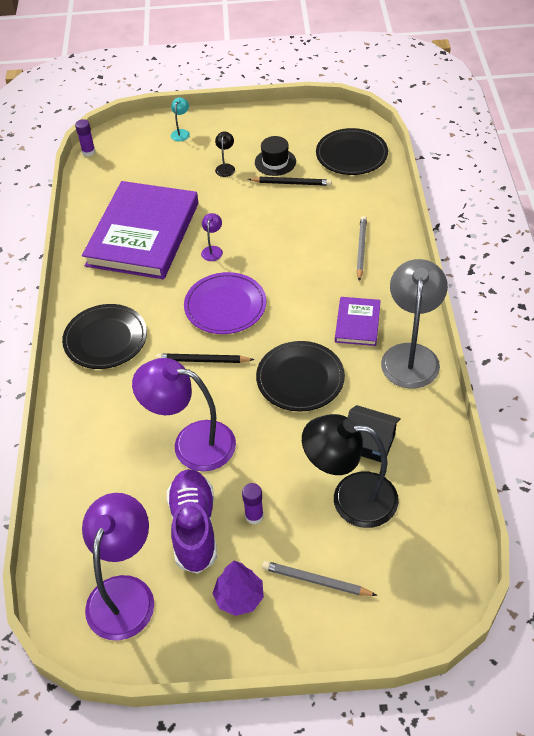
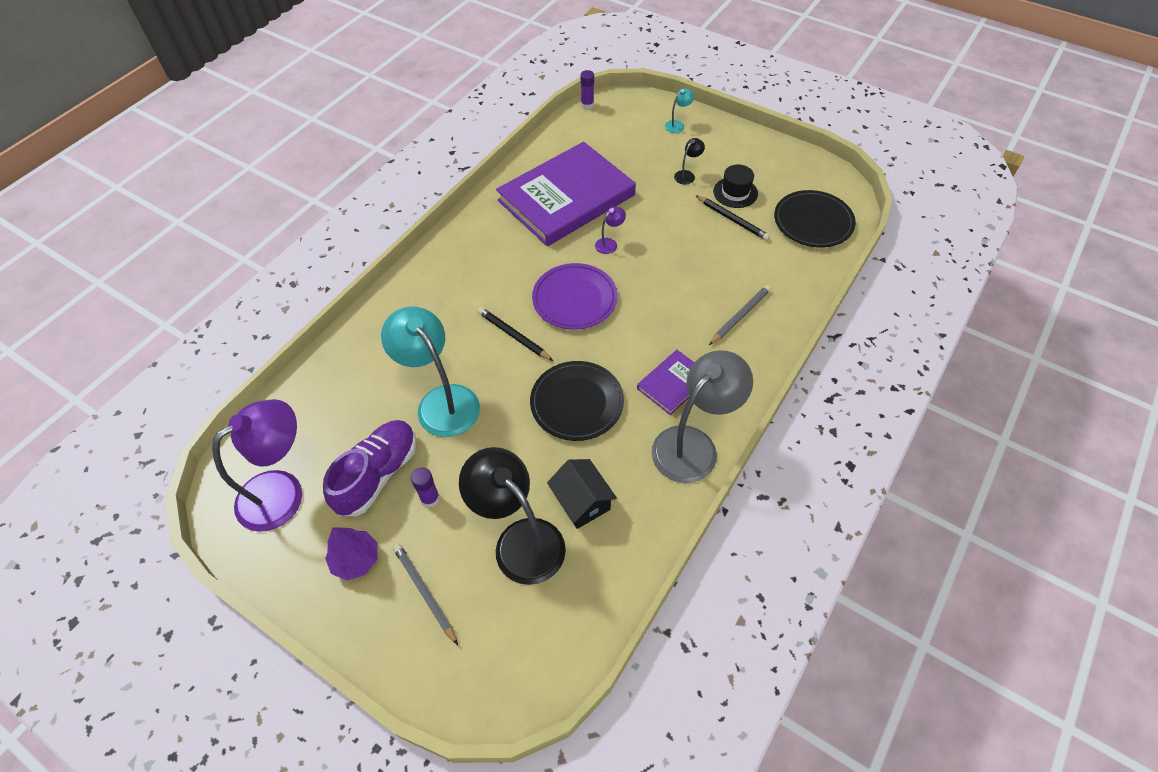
camera: 35 degrees right, 5 degrees up
(105, 339) = (458, 271): black plate -> none
(191, 443) = (441, 401): purple lamp -> turquoise lamp

